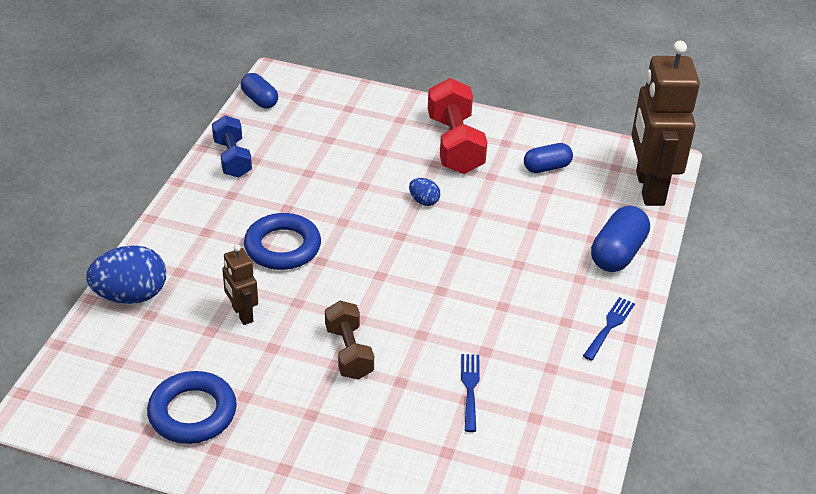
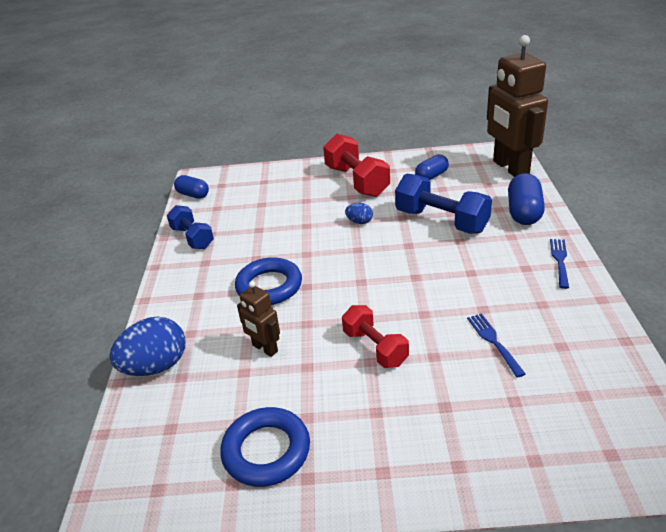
camera: 15 degrees left, 5 degrees down
(349, 352) = (375, 348): brown dumbbell -> red dumbbell
(515, 232) = (441, 221): none -> blue dumbbell

